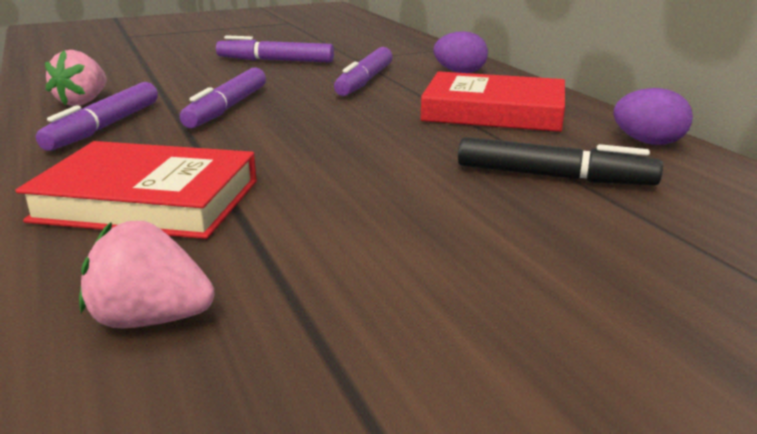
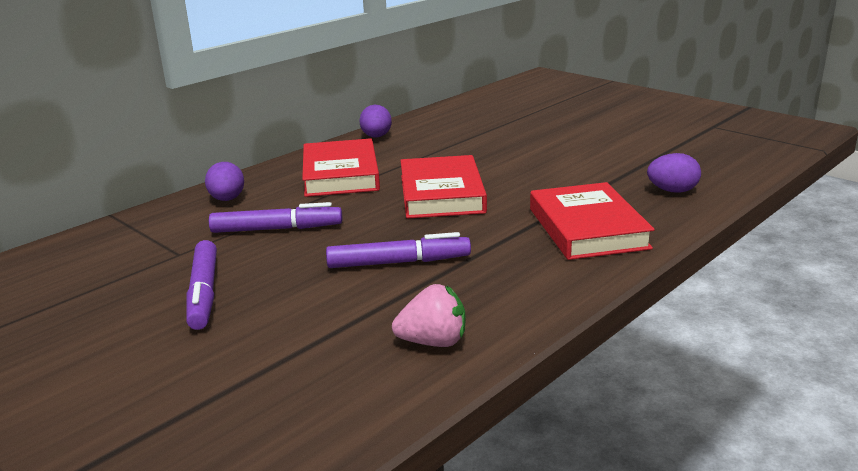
camera: 110 degrees left, 0 degrees up
(105, 127) = (489, 296): purple marker -> none
(150, 319) = (672, 191): pink strawberry -> purple egg
(373, 146) = (441, 194): none -> red book
(553, 176) = (449, 150): black marker -> none

